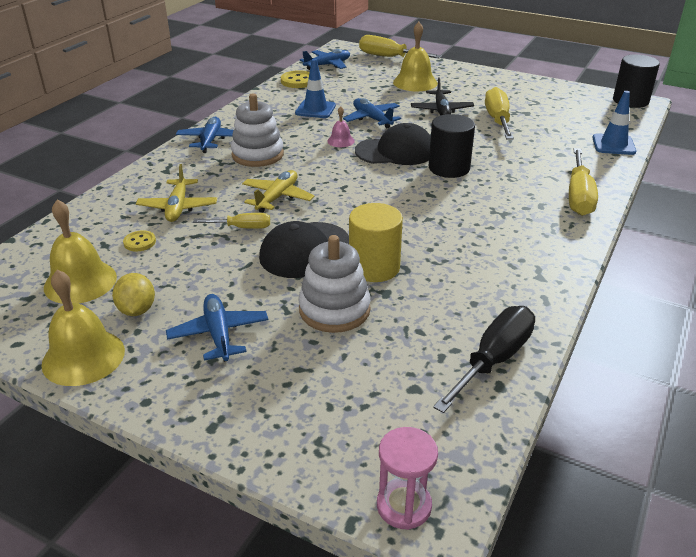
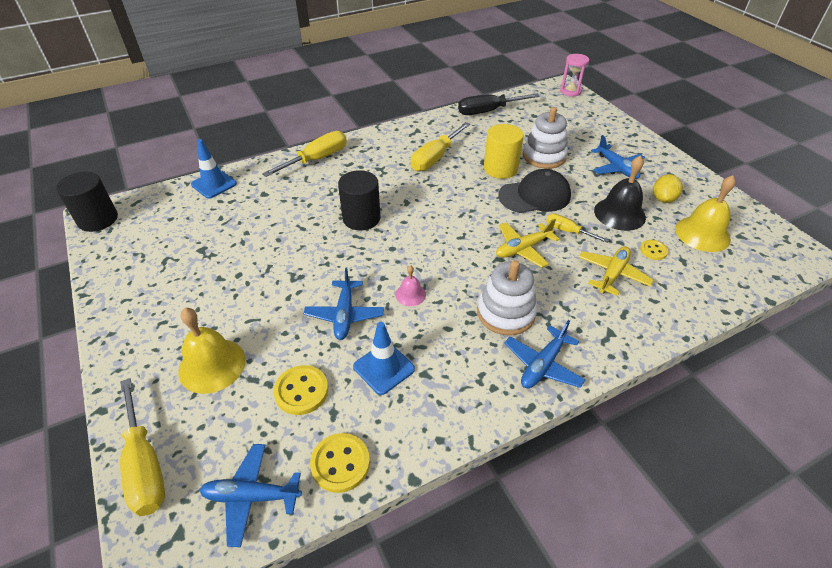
camera: 145 degrees left, 10 degrees up
(83, 357) = (698, 184): yellow bell -> none
(191, 268) = (619, 214): none -> black bell
(219, 334) = (616, 168): blue plane -> blue plane turned 45 degrees counterclockwise
(351, 90) = (301, 391): none -> yellow button
(395, 151) = (379, 255): black cap -> none
(441, 110) = (264, 293): black plane -> none
(497, 120) = (241, 252): yellow screwdriver -> yellow screwdriver (435, 158)

